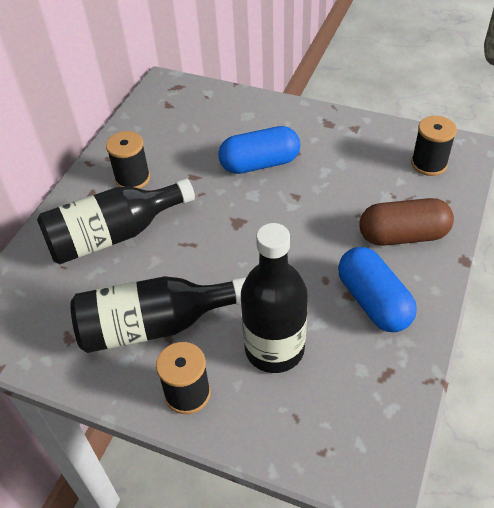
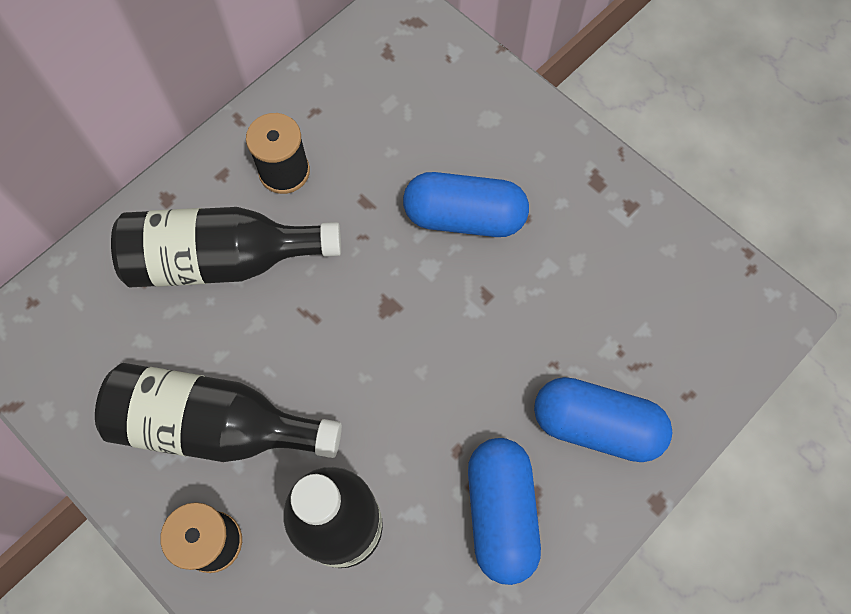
camera: 20 degrees right, 20 degrees up
(403, 235) = (596, 425): brown capsule -> blue capsule
(429, 164) = (701, 317): black spool -> none

